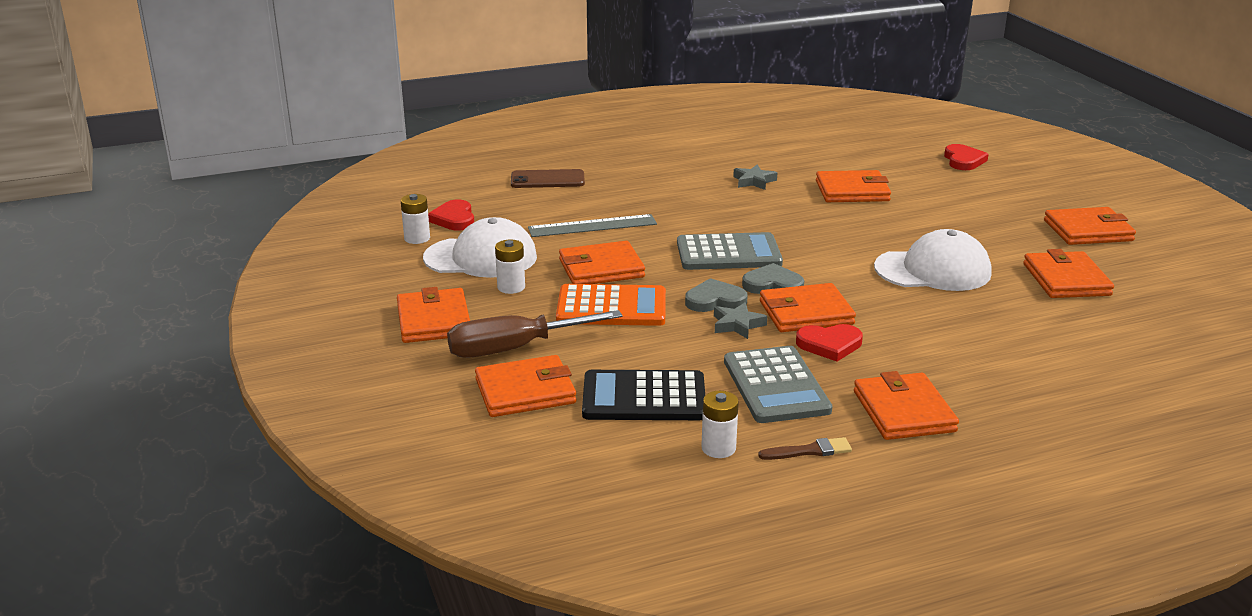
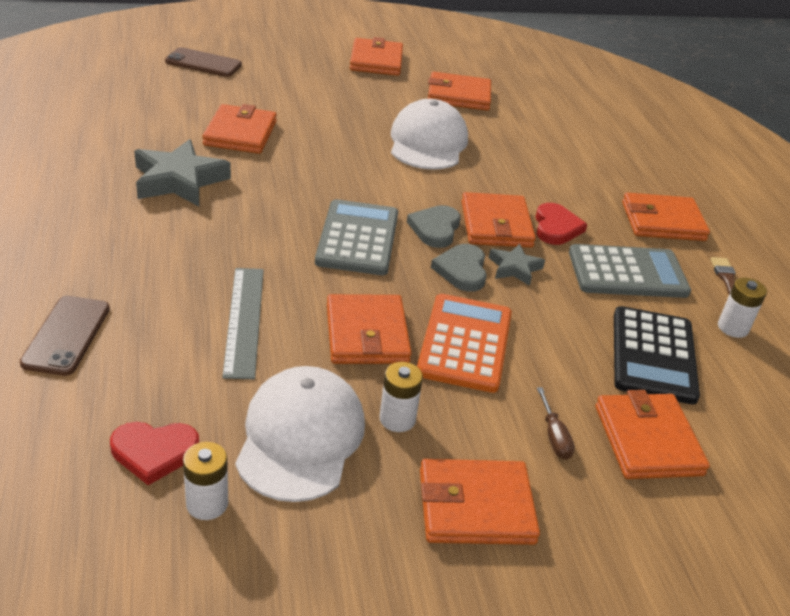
camera: 85 degrees left, 10 degrees up
(515, 348) = (554, 436): brown screwdriver -> brown screwdriver, size x0.44
(754, 181) = (179, 180): grey star -> grey star, size x1.86
(963, 160) = (203, 63): red heart -> brown phone

